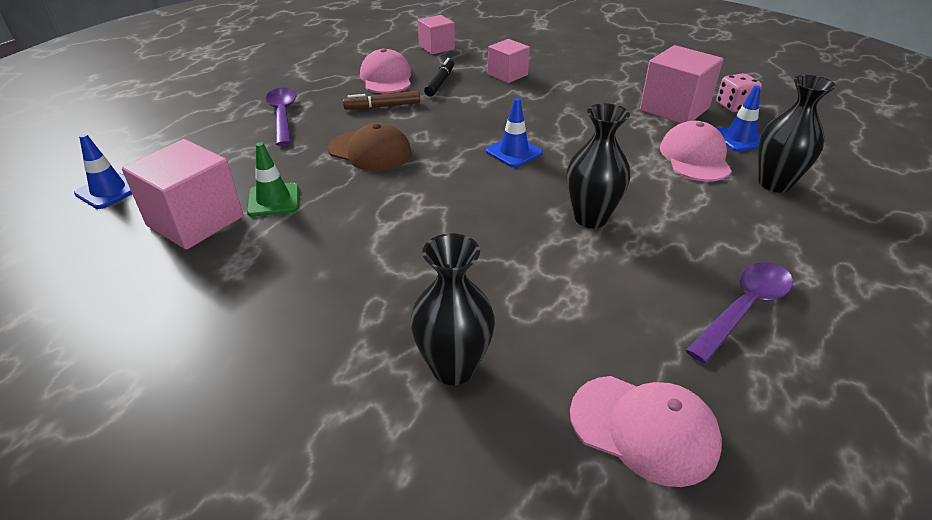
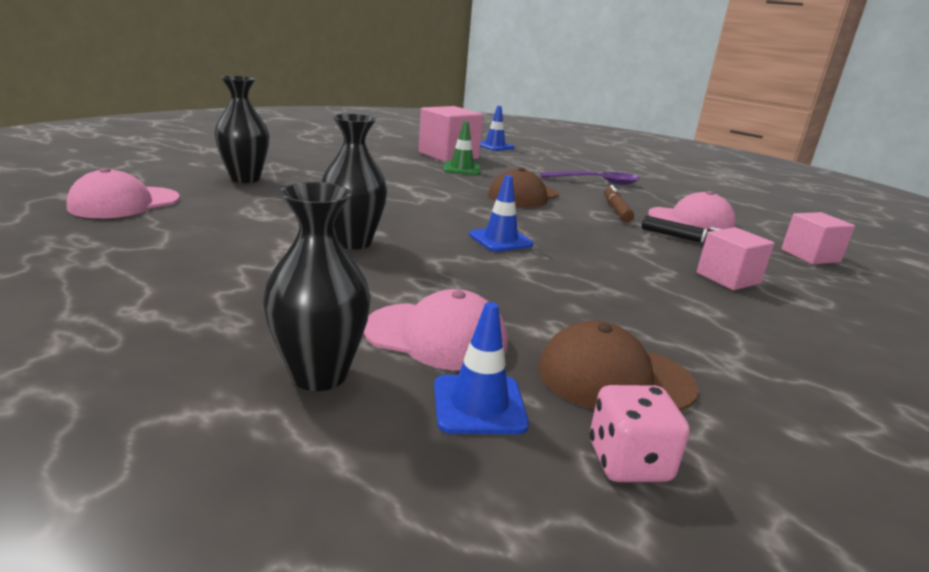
camera: 100 degrees right, 15 degrees down
(674, 109) = (614, 377): pink cube -> brown cap
(743, 308) = (153, 262): purple spoon -> none

